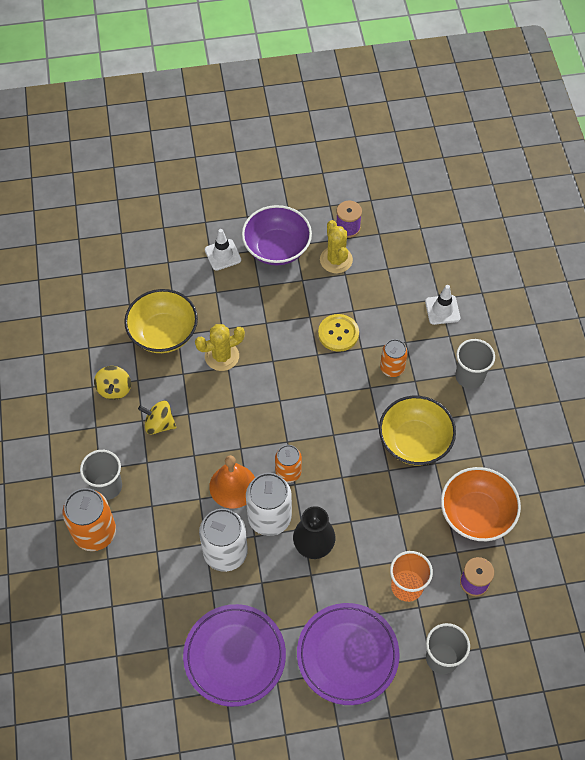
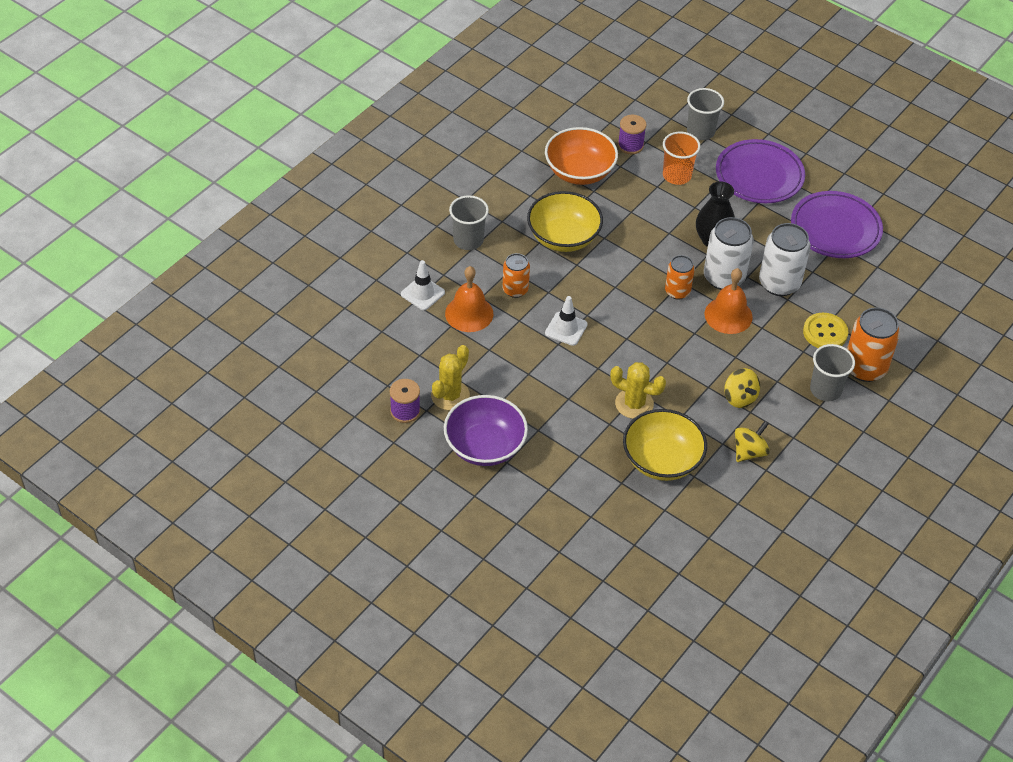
camera: 135 degrees left, 10 degrees down
(222, 255) = (537, 481): white traffic cone -> white traffic cone (566, 329)
(338, 333) = (523, 343): yellow button -> yellow button (825, 332)
(397, 323) = (469, 313): none -> orange bell

